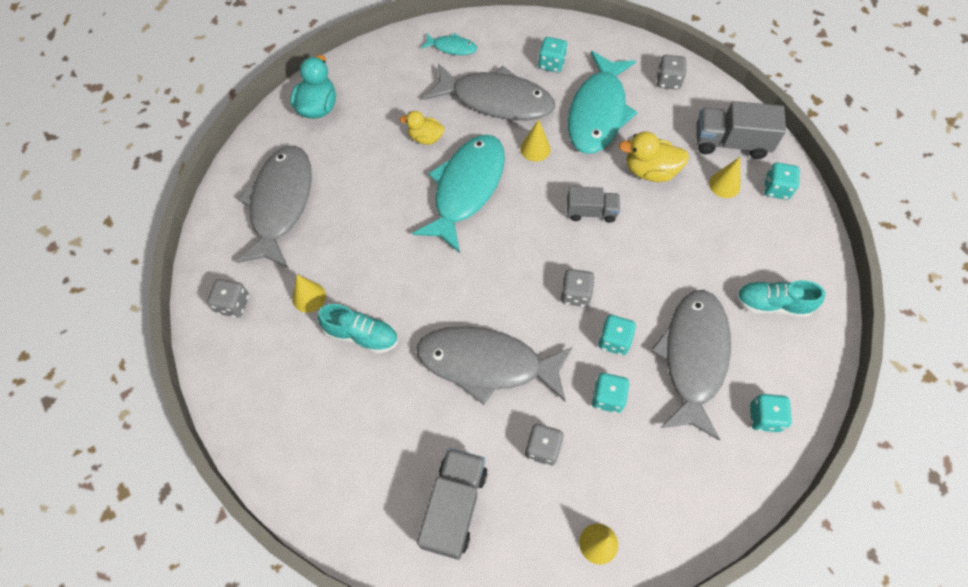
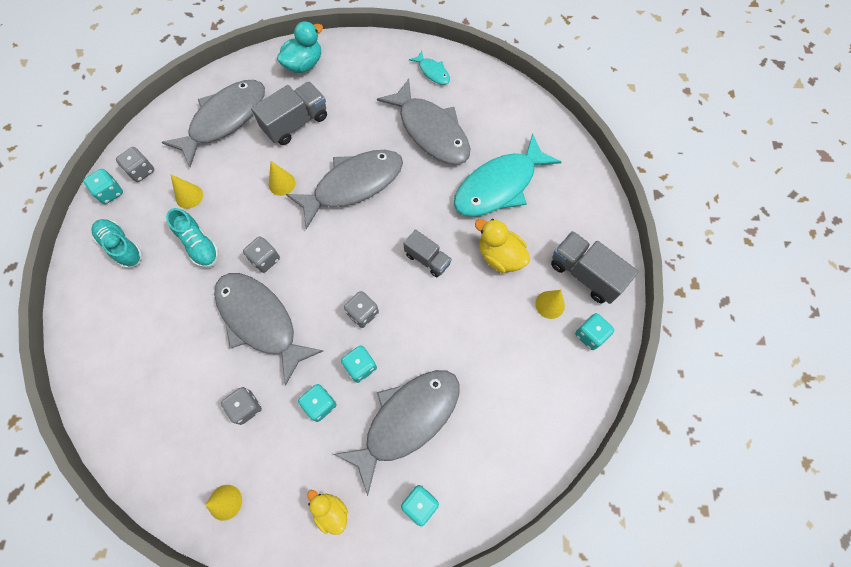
camera: 35 degrees right, 5 degrees up
(425, 138) = (357, 130): yellow duck -> yellow duck (331, 511)
(454, 507) = (157, 404): grey truck -> grey truck (296, 123)
(466, 189) = (353, 185): turquoise fish -> grey fish
(535, 149) = (427, 185): yellow cone -> yellow cone (282, 183)
(551, 64) = (496, 126): turquoise dice -> turquoise dice (110, 192)
(668, 81) = (577, 193): grey dice -> grey dice (265, 259)
(772, 304) = (504, 423): turquoise shoe -> turquoise shoe (122, 247)

